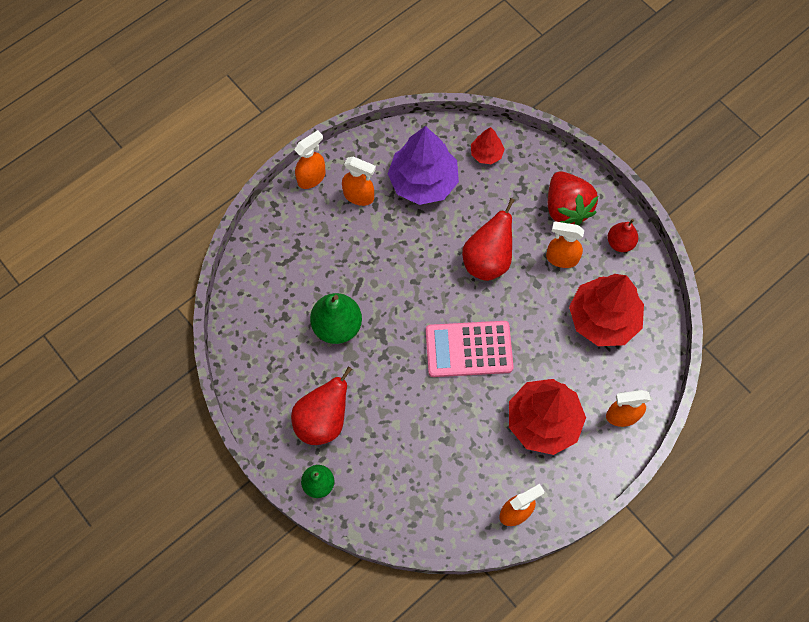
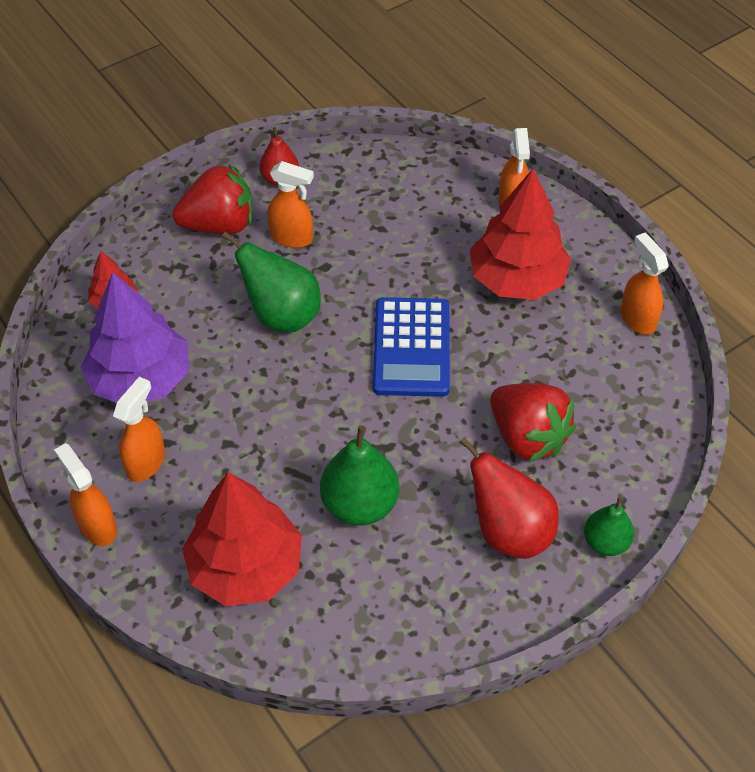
camera: 85 degrees left, 15 degrees down
(399, 431) = (527, 437): none -> red strawberry
(469, 349) = (412, 347): pink calculator -> blue calculator
(487, 260) = (282, 315): red pear -> green pear
(561, 258) = (292, 238): orange spray bottle -> orange spray bottle turned 90 degrees counterclockwise
(603, 318) = (382, 207): red tree -> red tree (245, 567)

